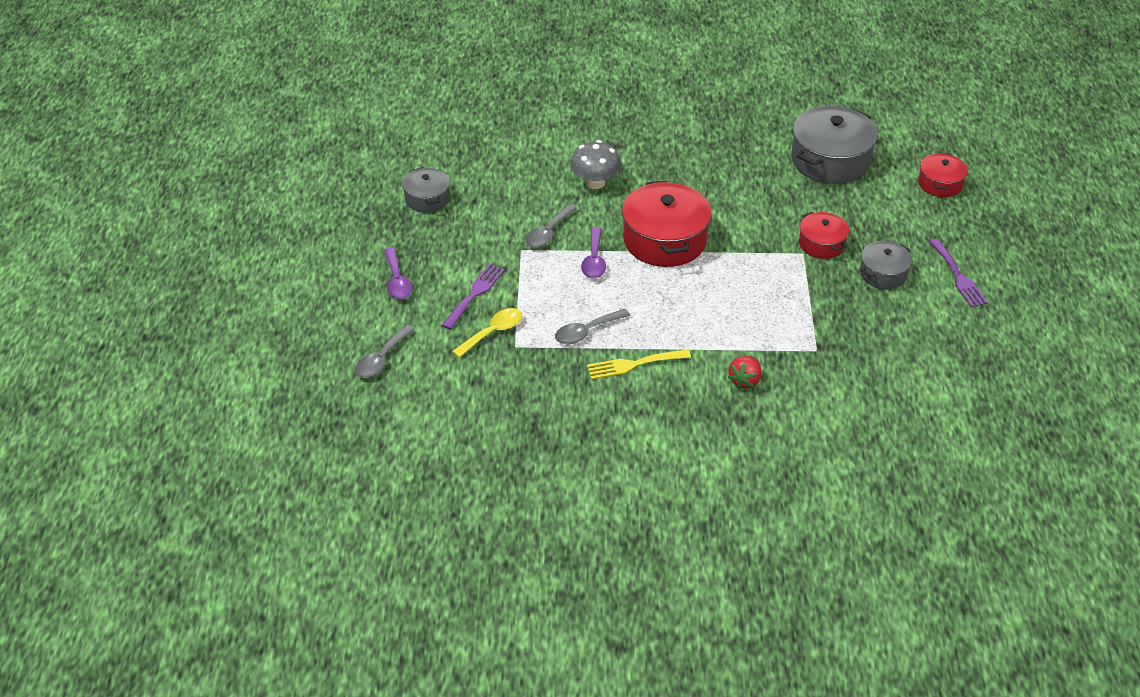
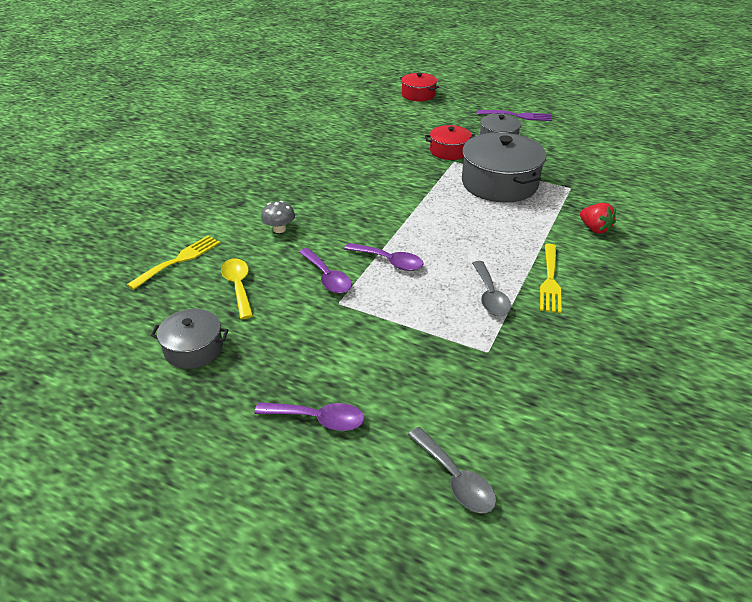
camera: 65 degrees left, 5 degrees down
(474, 294) = (386, 358): purple fork -> none
(493, 332) = (457, 362): yellow spoon -> yellow spoon (238, 286)
(516, 148) = (179, 260): none -> yellow fork
(548, 233) = (327, 278): grey spoon -> purple spoon
(595, 182) = (279, 229): grey mushroom -> grey mushroom, size x0.63
(665, 240) = (391, 216): red pot -> none
(830, 160) = (357, 121): grey pot -> grey pot (499, 183)

